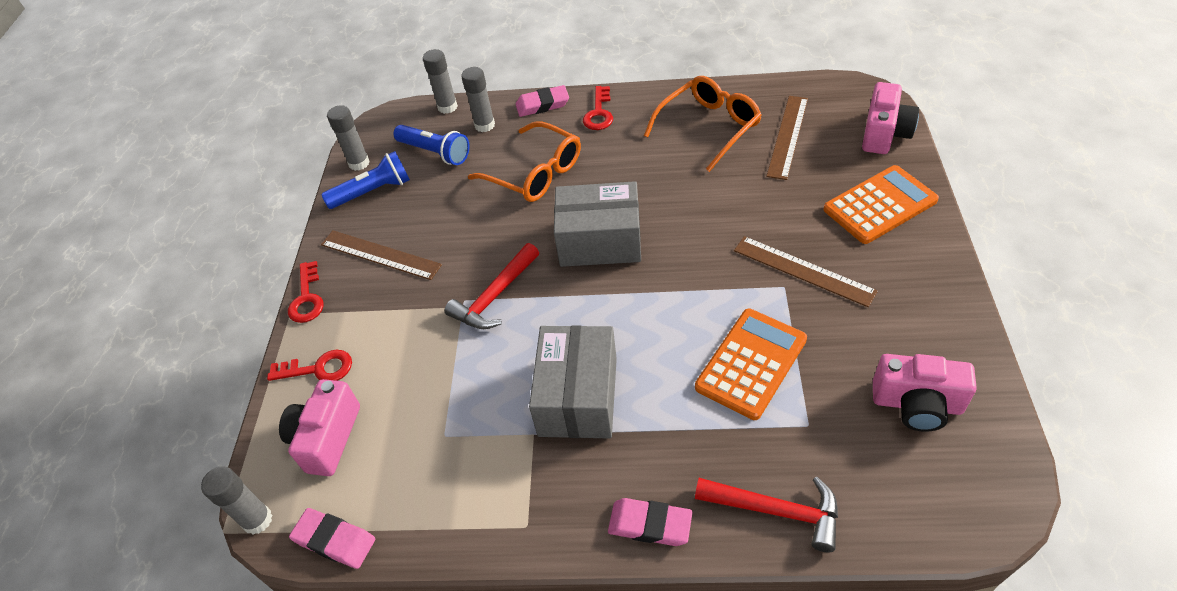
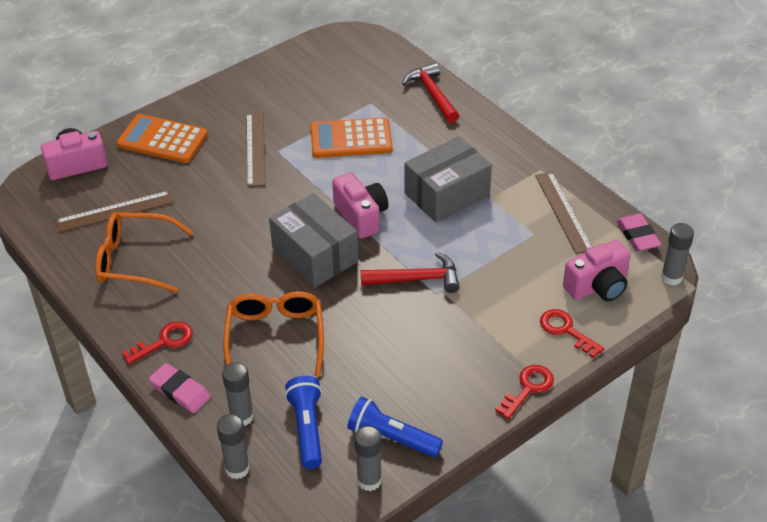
camera: 135 degrees left, 5 degrees down
(380, 254) = (447, 375): brown ruler -> brown ruler (563, 212)
(650, 524) = (487, 129): pink eraser -> none
(917, 404) = (318, 74): pink camera -> pink camera (361, 216)

